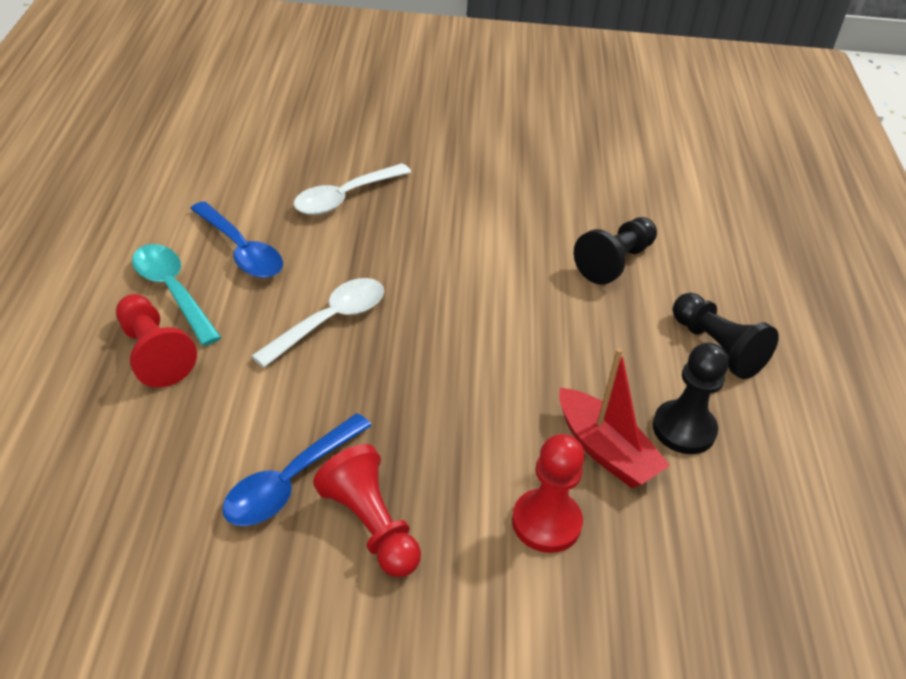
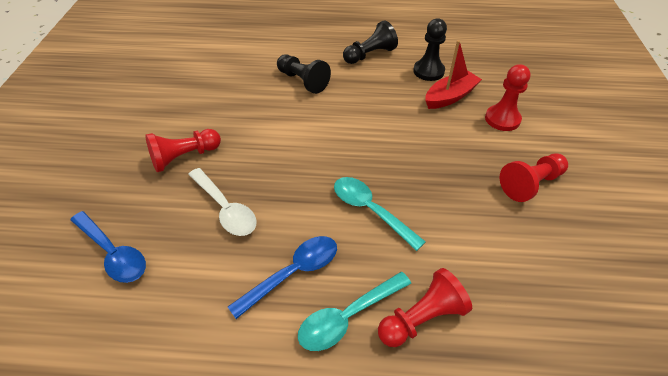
camera: 85 degrees left, 5 degrees up
(290, 481) = (514, 221): blue spoon -> blue spoon (113, 253)
(329, 321) = (370, 210): white spoon -> turquoise spoon
(434, 161) = (184, 157): none -> red pawn

